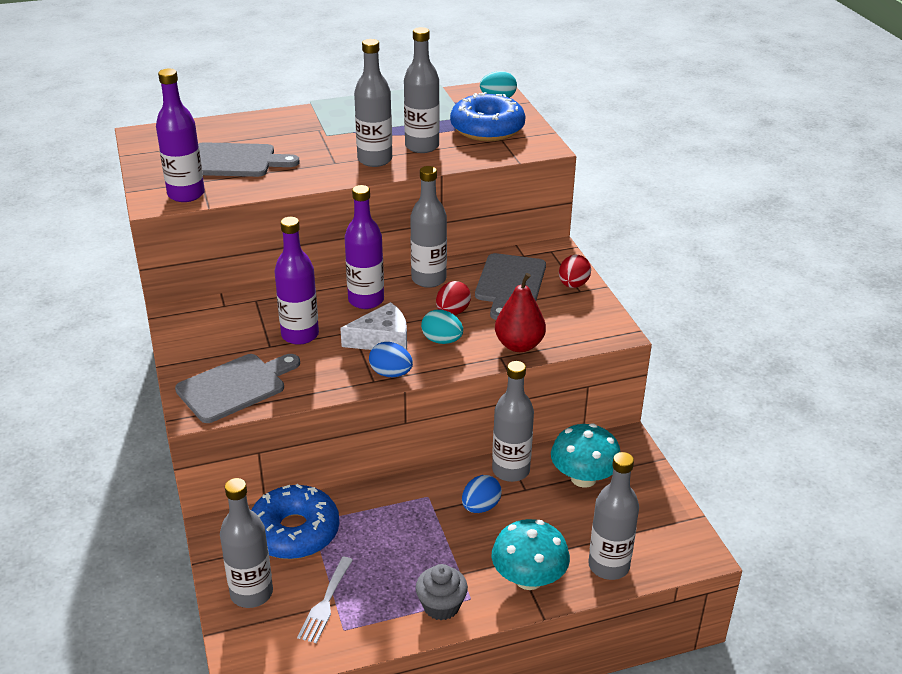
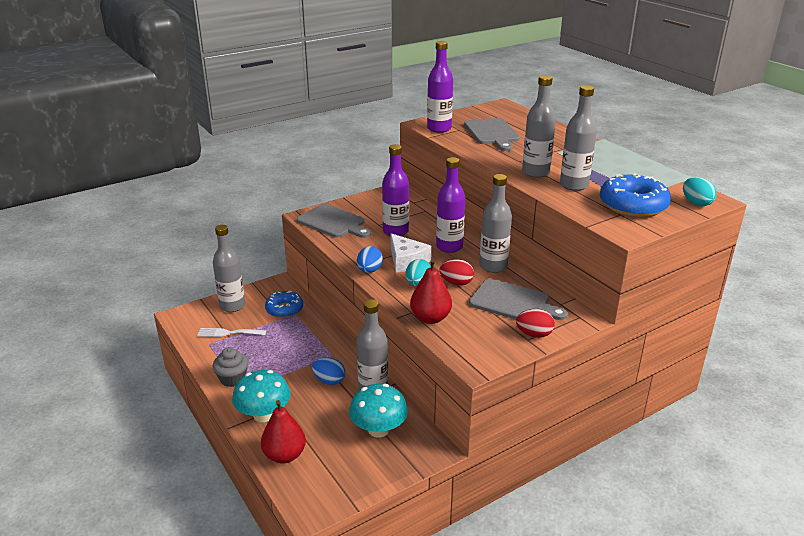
camera: 75 degrees right, 5 degrees down
(294, 532) = (284, 309): blue donut -> blue donut, size x0.66
(509, 283) = (513, 302): grey cutting board -> grey cutting board turned 150 degrees counterclockwise
(608, 566) = (284, 455): grey bottle -> red pear

